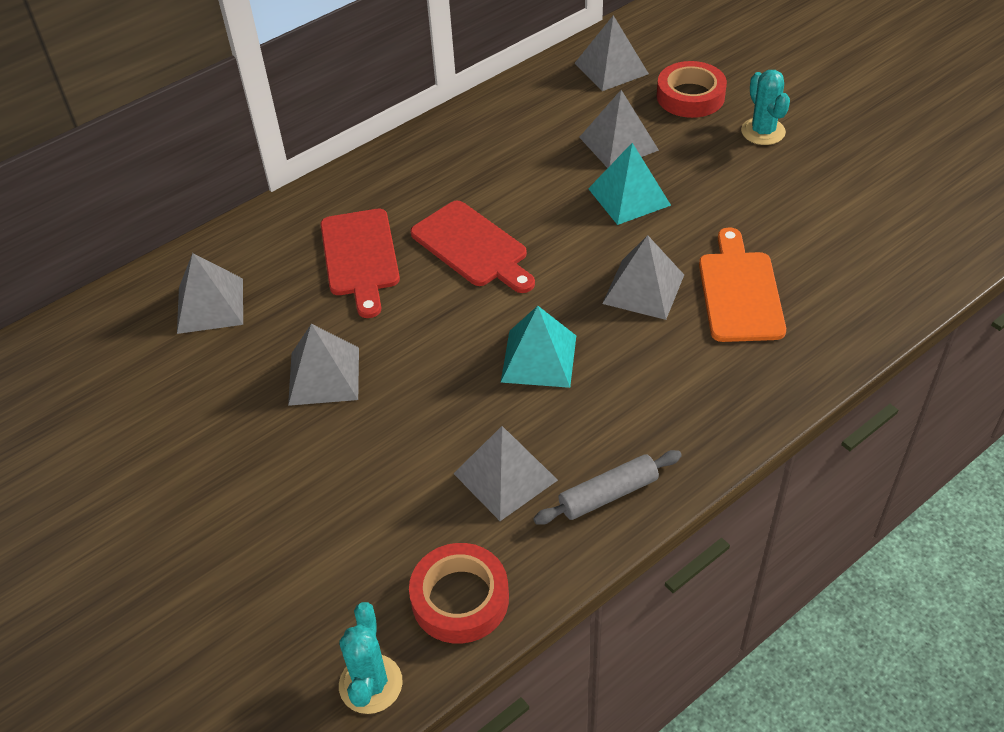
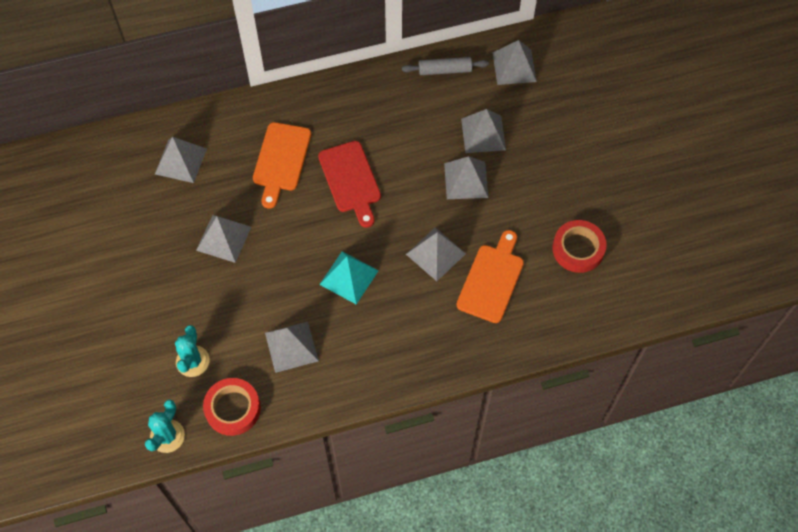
camera: 20 degrees right, 15 degrees up
(360, 257) = (281, 160): red cutting board -> orange cutting board
(608, 494) = (340, 381): grey rolling pin -> grey rolling pin (445, 70)
(629, 197) = (466, 180): turquoise pyramid -> grey pyramid
(690, 96) = (552, 112): red tape -> red tape (578, 249)
(763, 131) = (582, 162): turquoise cactus -> turquoise cactus (192, 361)

